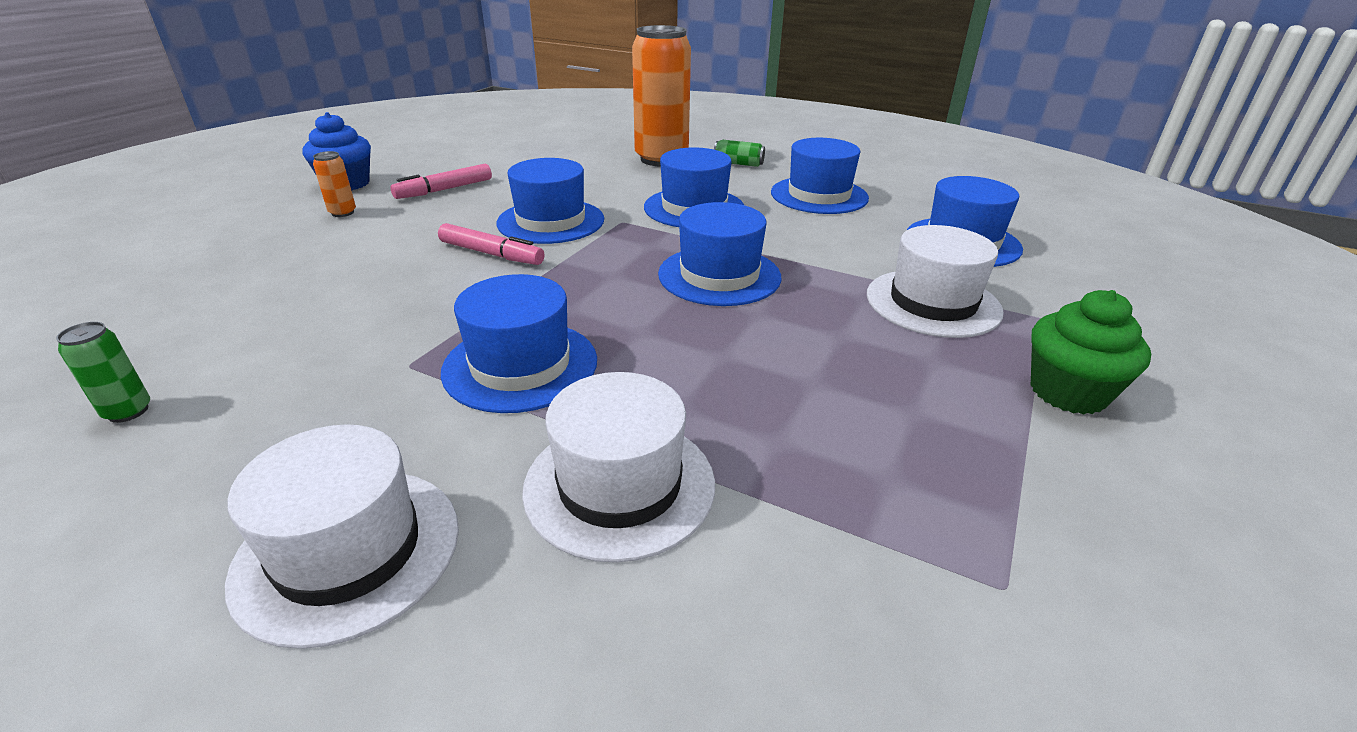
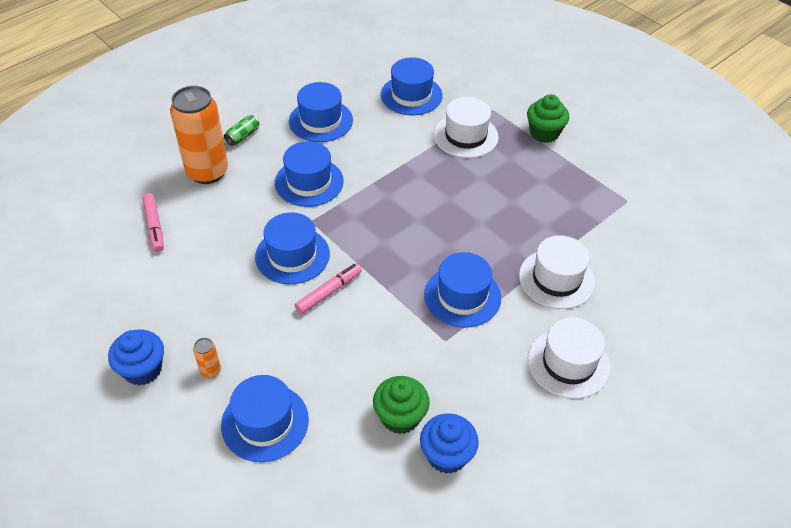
camera: 70 degrees left, 15 degrees up
(128, 411) = (447, 455): green can -> blue cupcake
(234, 350) = (400, 417): none -> green cupcake
(444, 189) = (196, 306): pink marker -> pink marker (154, 226)
(719, 275) = (405, 199): blue hat -> blue hat (265, 422)

